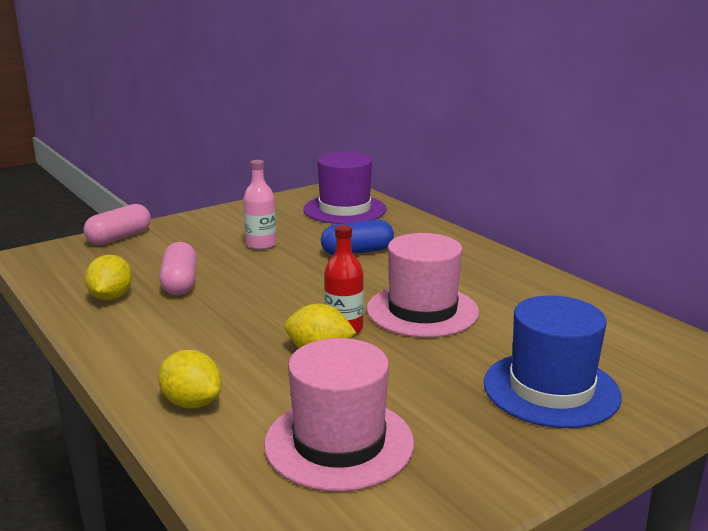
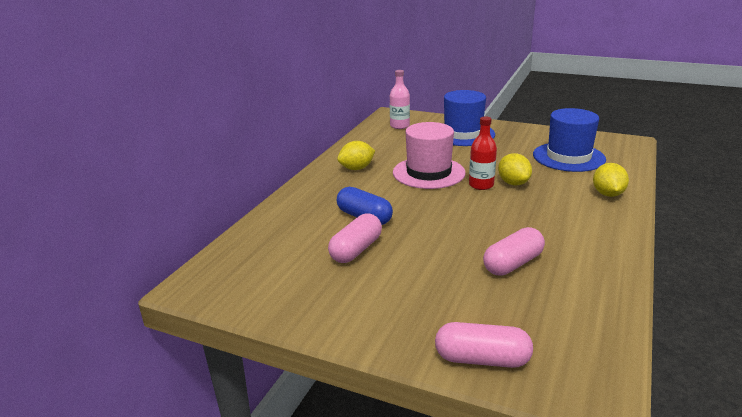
camera: 120 degrees left, 5 degrees up
(111, 297) = (577, 281): yellow lemon -> yellow lemon (356, 168)
(261, 245) = (398, 262): pink bottle -> pink bottle (399, 126)
(305, 236) = (356, 250): none -> pink capsule
(339, 443) = (568, 157): pink hat -> blue hat
(344, 209) = (266, 256): purple hat -> none

